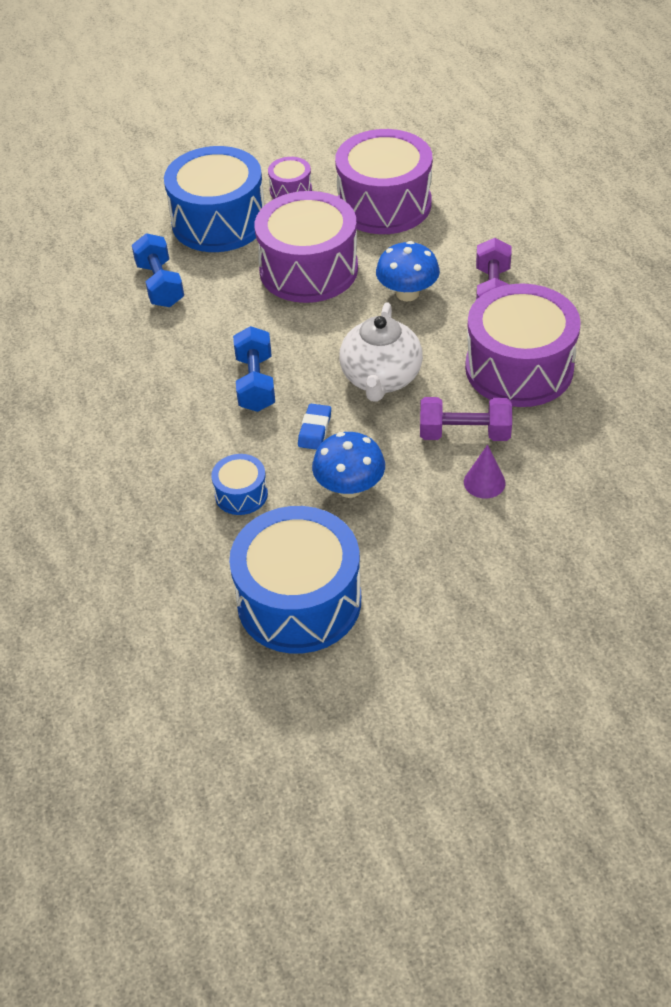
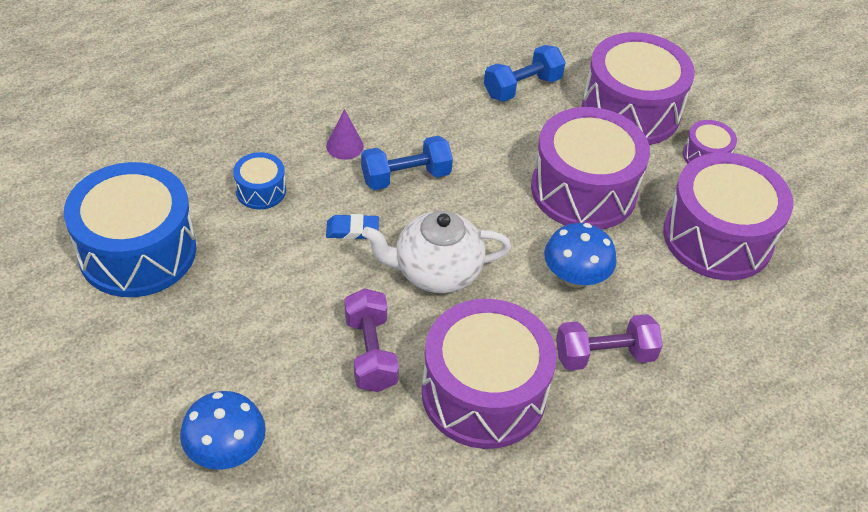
camera: 70 degrees right, 0 degrees up
(219, 222) = (630, 111): blue drum -> purple drum
(349, 487) = (280, 267): blue mushroom -> blue mushroom (226, 450)
(484, 482) = (303, 378): purple cone -> purple cone (344, 146)

